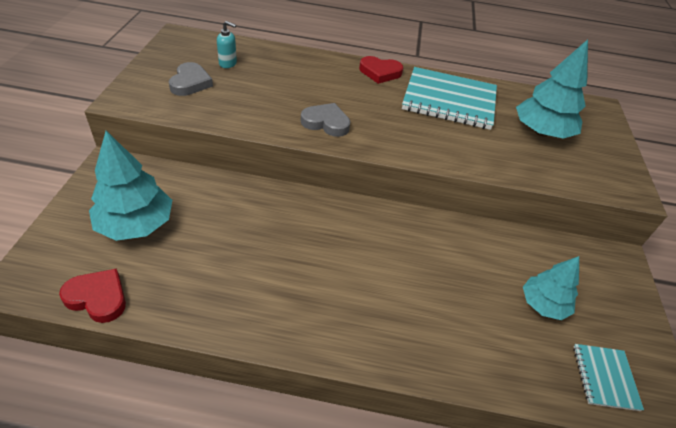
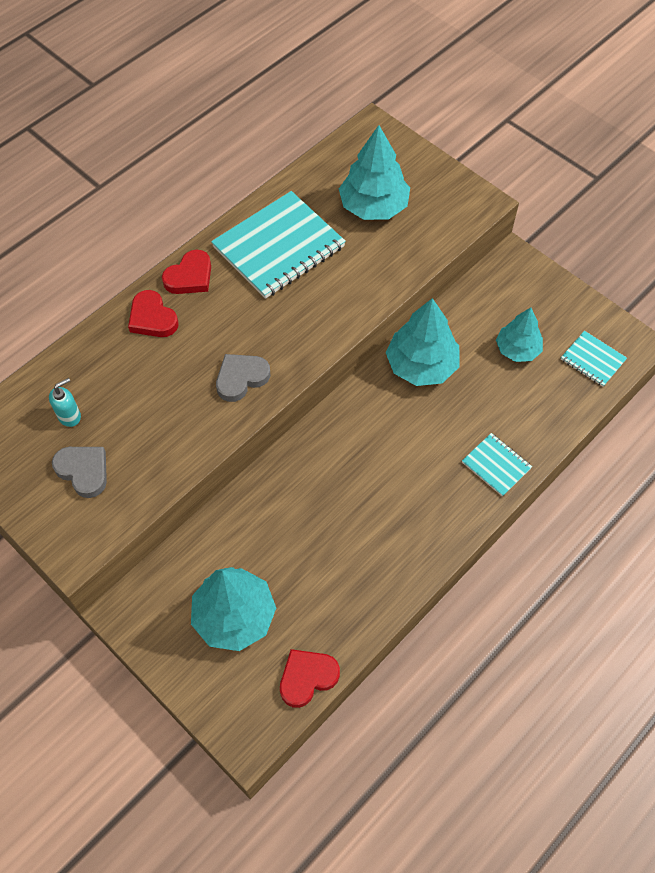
camera: 50 degrees left, 15 degrees up
(332, 69) = (152, 318): none -> red heart
(413, 346) = (496, 465): none -> turquoise notebook
(455, 241) = (421, 365): none -> turquoise tree

